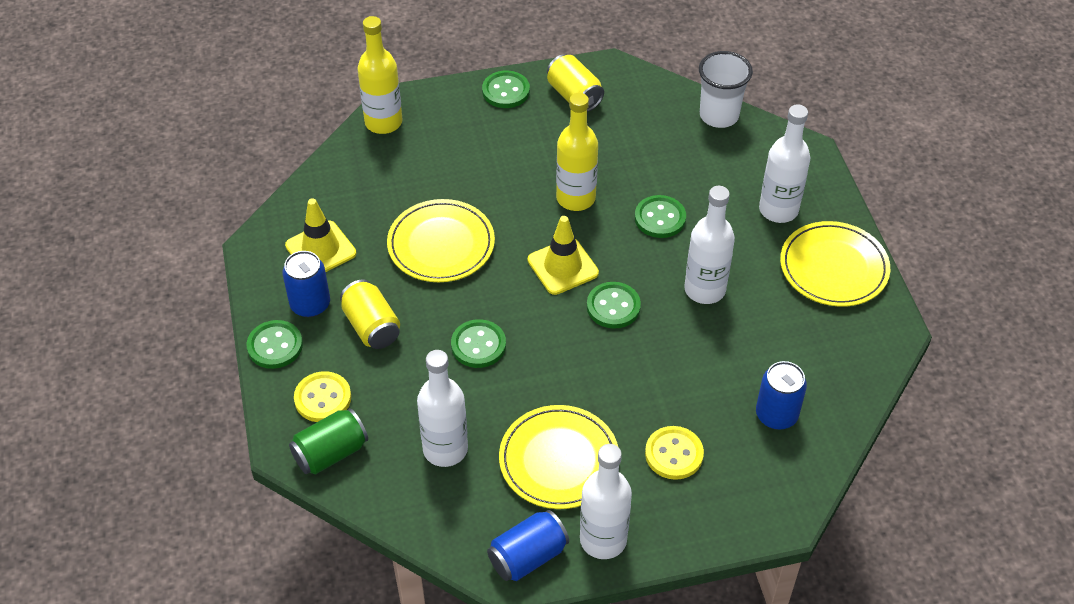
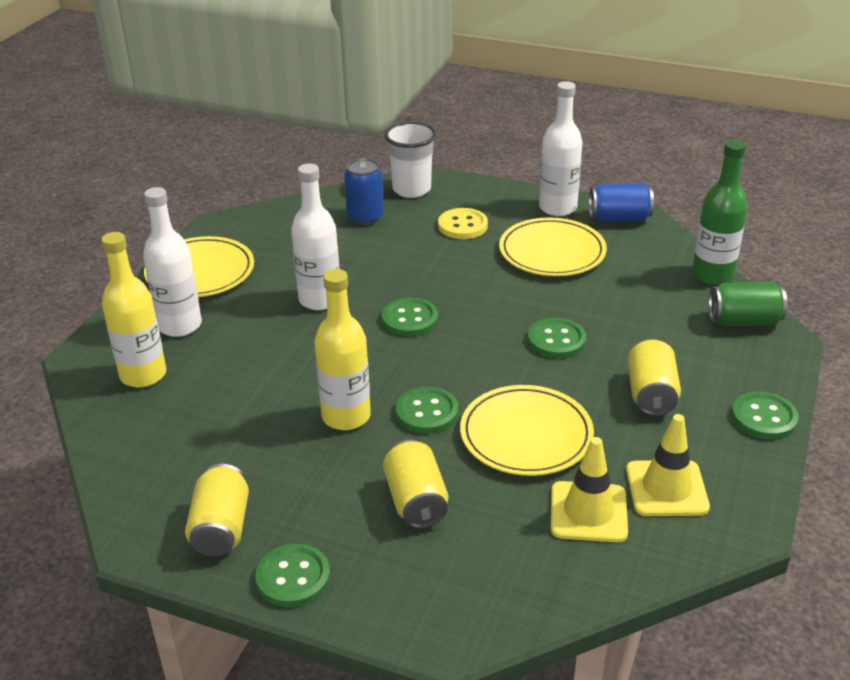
camera: 145 degrees left, 15 degrees down
(310, 304) = (707, 439): blue can -> none
(323, 398) = (732, 359): yellow button -> none
(383, 122) = (487, 615): yellow bottle -> yellow bottle (143, 375)
(386, 508) = (712, 275): none -> green bottle
(445, 449) = (639, 289): white bottle -> none
(476, 164) = (416, 501): none -> yellow can
(563, 266) = (422, 365): yellow traffic cone -> yellow traffic cone (588, 512)
(660, 218) = (288, 364): green button -> green button (427, 412)
(719, 115) = (107, 427): white cup -> white cup (411, 189)

